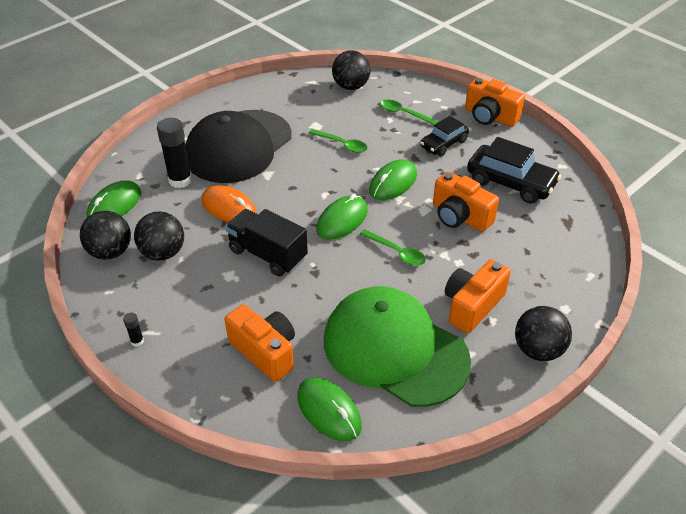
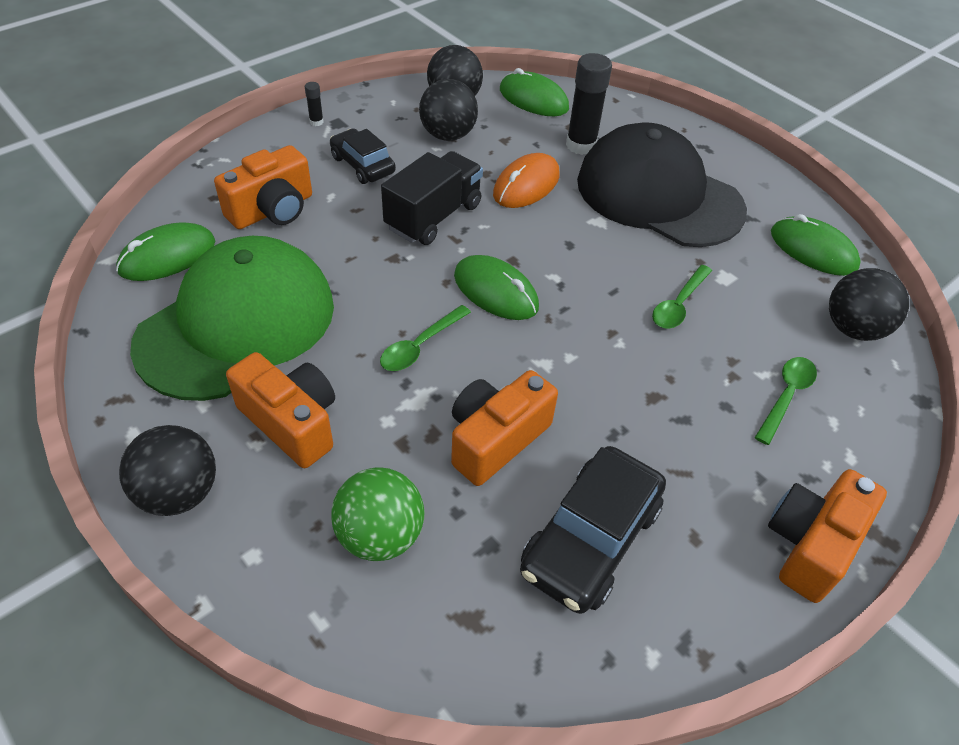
camera: 90 degrees right, 5 degrees up
(393, 182) = (584, 359): green mouse -> green mouse (813, 250)
(443, 144) = (701, 445): black car -> black car (363, 165)
(535, 258) = (380, 535): none -> green ball

